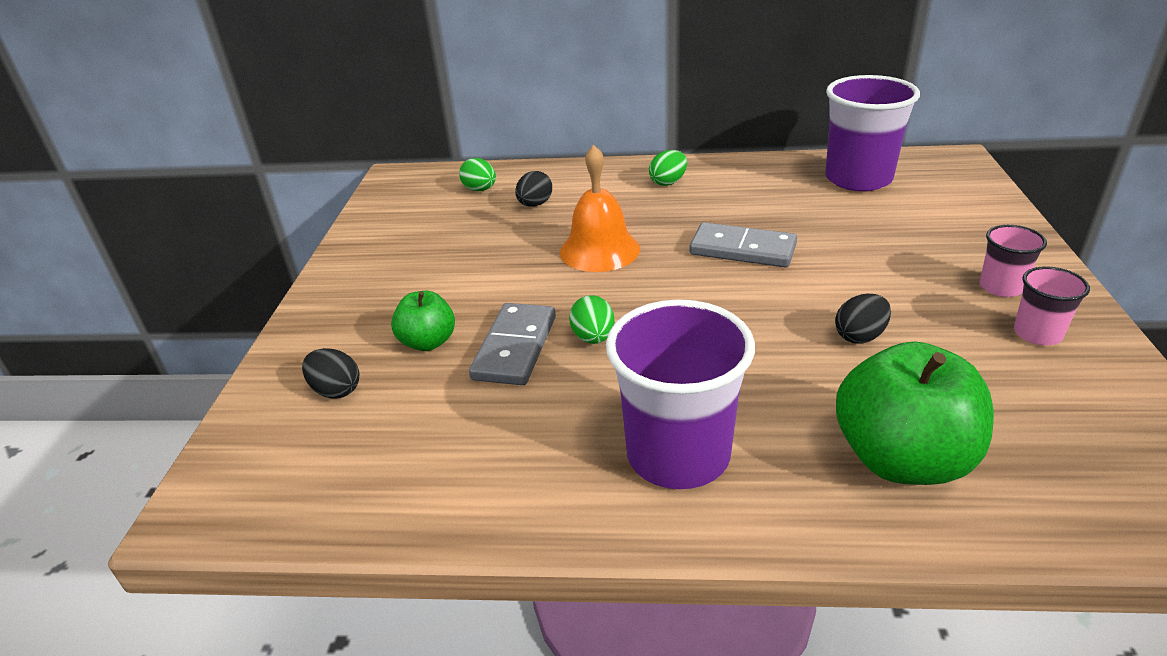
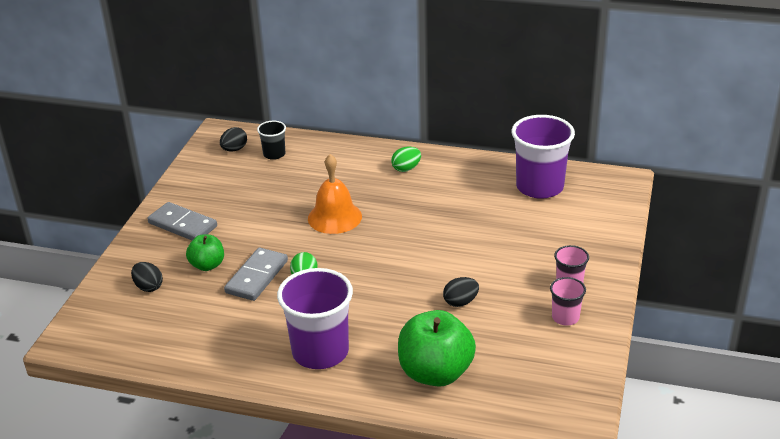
camera: 10 degrees right, 0 degrees up
(480, 190) = (274, 154): green egg -> black cup
(535, 204) = (307, 173): black egg -> black egg (234, 149)
(742, 249) = (426, 231): grey domino -> grey domino (182, 225)

